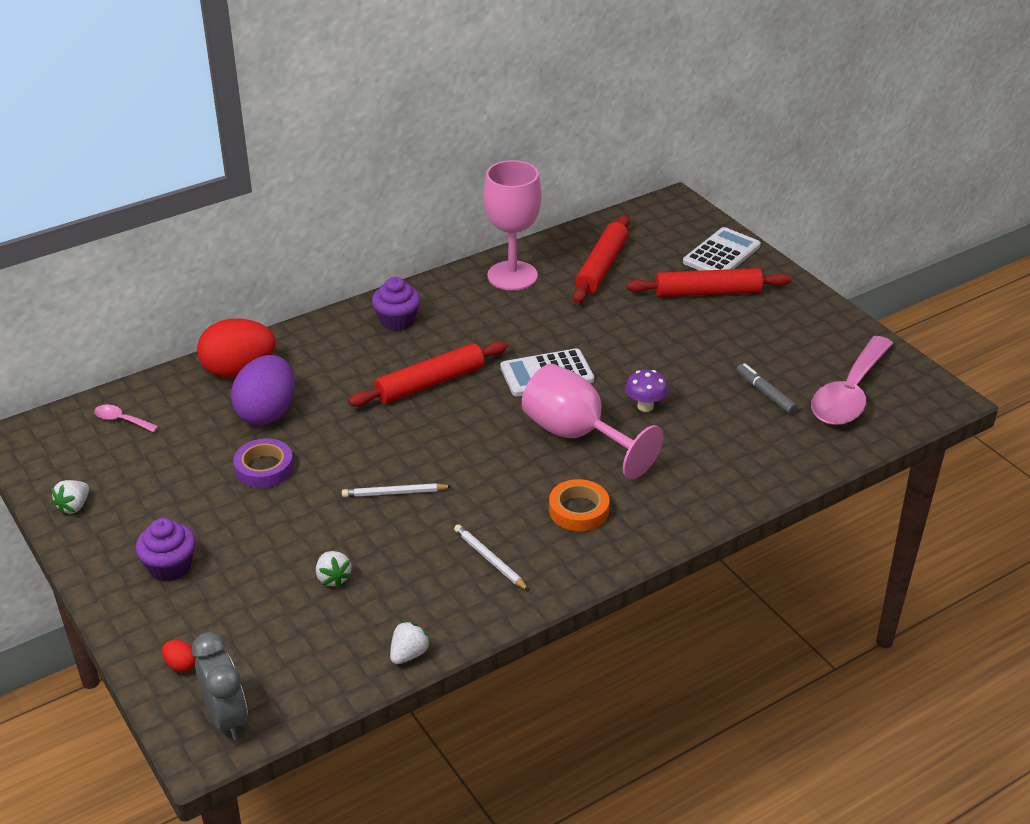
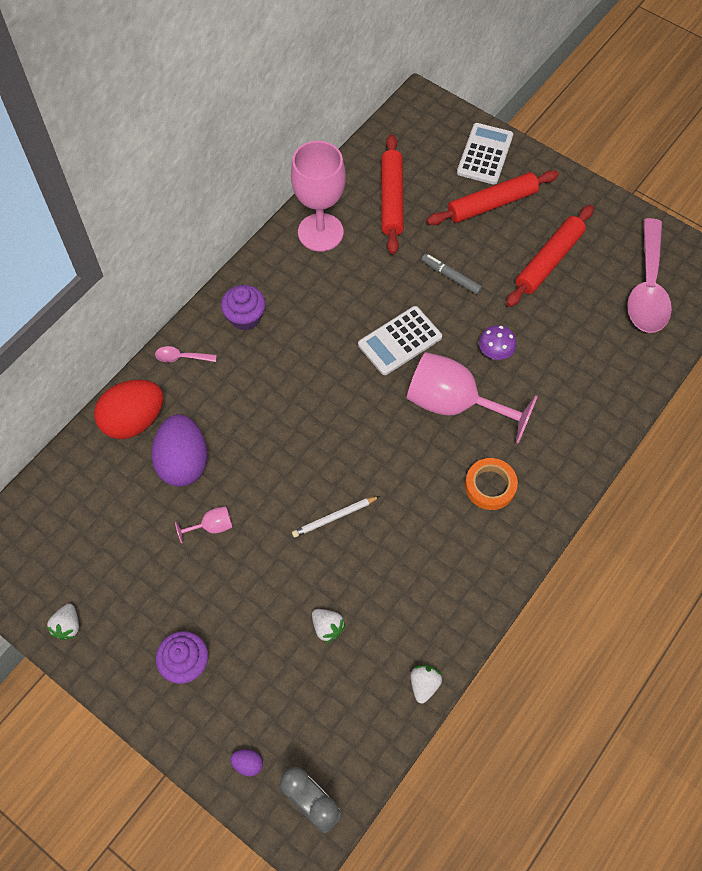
camera: 20 degrees left, 25 degrees up
(122, 420) = (58, 513): pink spoon -> pink spoon (181, 357)
(181, 665) = (248, 764): red egg -> purple egg
(264, 468) = (212, 526): purple tape -> pink goblet
(430, 383) = (307, 382): red rolling pin -> red rolling pin (549, 261)
(490, 559) = (443, 563): white pencil -> none
(765, 393) = (583, 308): grey marker -> grey marker (451, 277)

